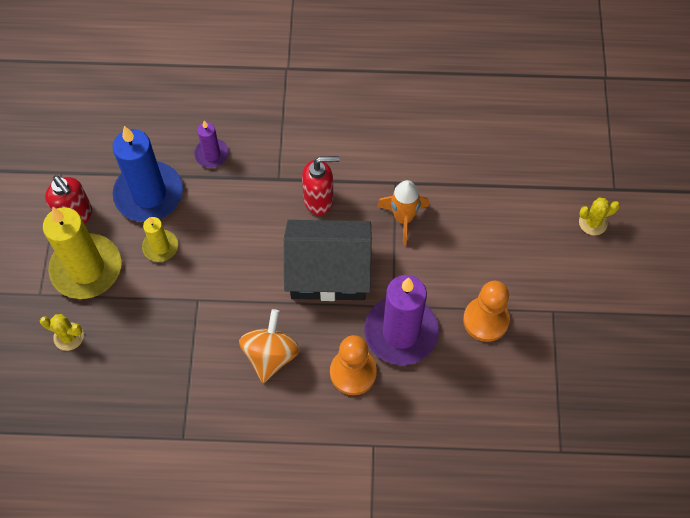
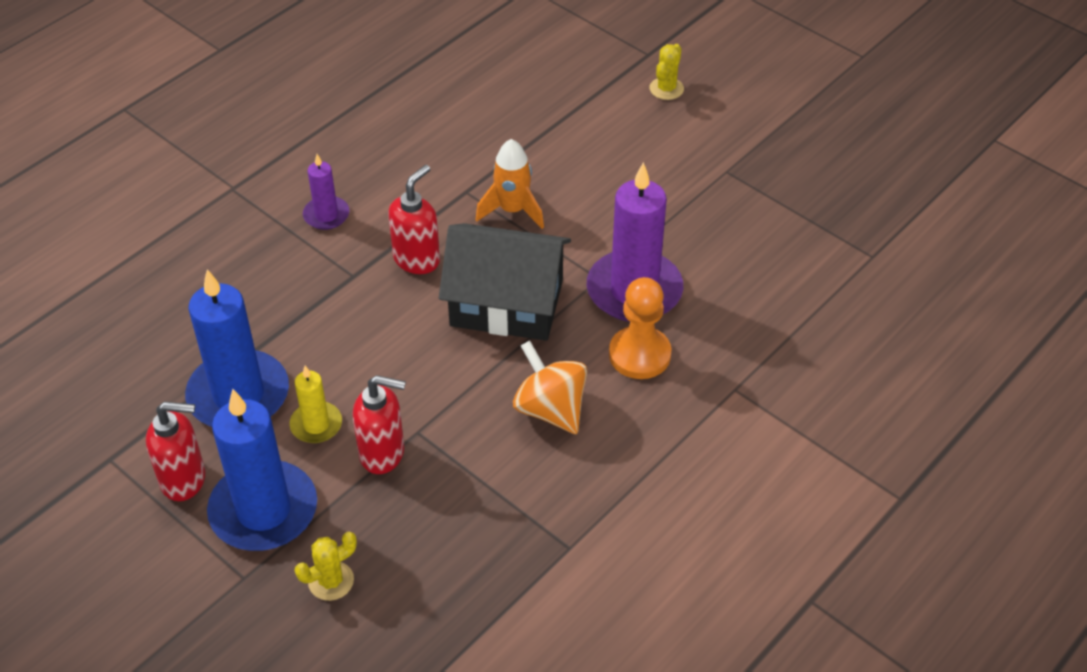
camera: 50 degrees left, 15 degrees down
(86, 268) = (263, 510): yellow candle -> blue candle
(168, 295) = (383, 453): none -> red soap dispenser
(211, 154) = (257, 311): purple candle -> purple candle (326, 215)
(328, 272) = (506, 303): black house -> black house turned 60 degrees clockwise
(486, 320) = (687, 222): orange pawn -> none

